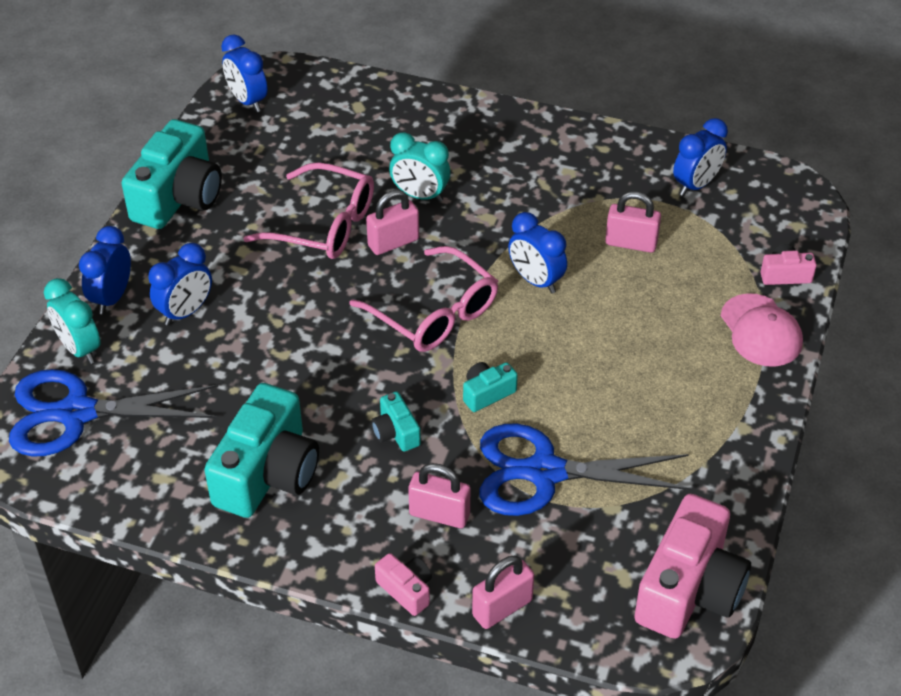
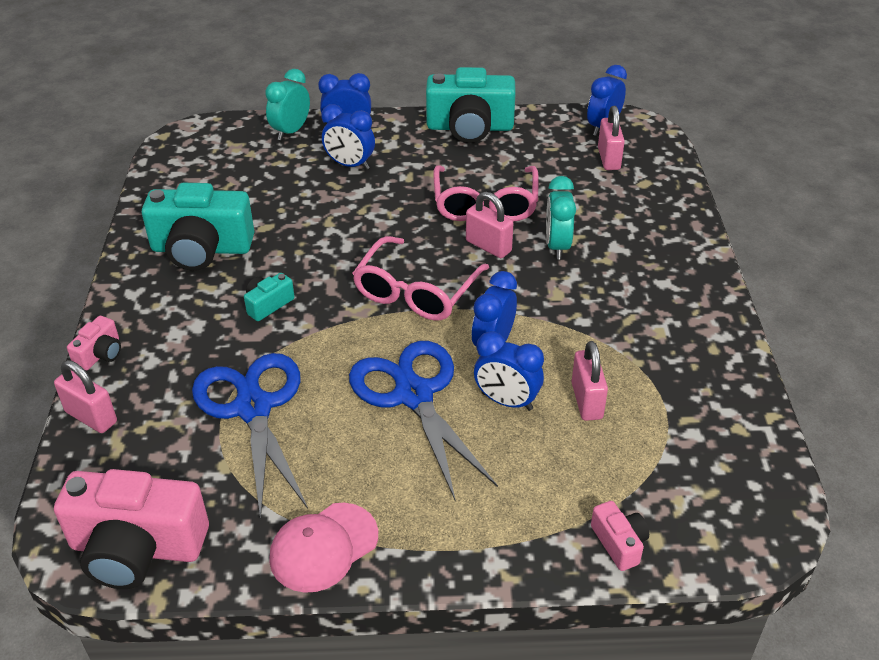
camera: 70 degrees right, 5 degrees down
(76, 413) = (229, 148): blue scissors -> blue scissors (414, 395)
(439, 514) = (185, 353): pink padlock -> pink padlock (608, 159)
(487, 393) = (335, 347): turquoise camera -> none
(696, 185) = (712, 434): blue clock -> blue clock (507, 401)
(761, 331) = (517, 537): pink cap -> pink cap (323, 547)

